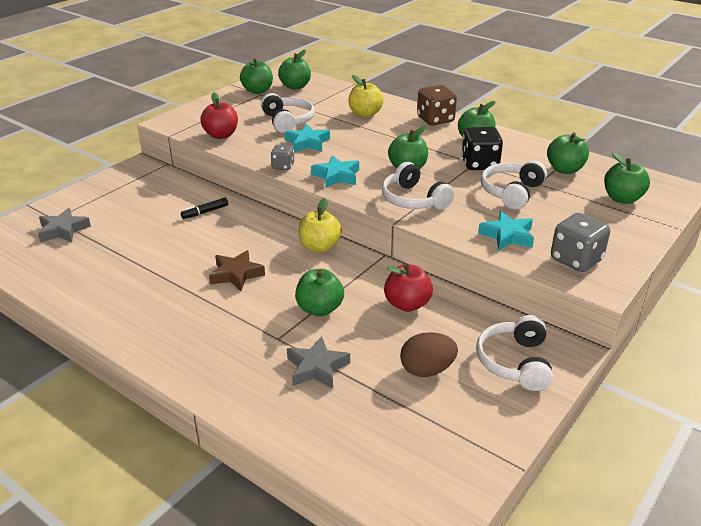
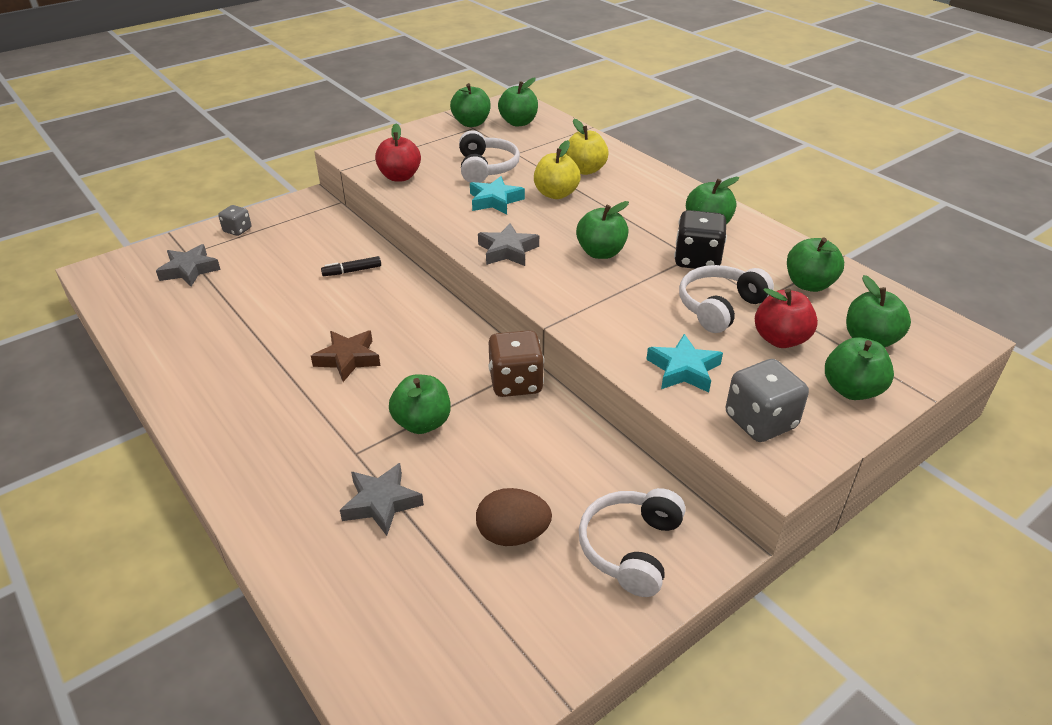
camera: 15 degrees right, 5 degrees up
(283, 166) = (450, 228): grey dice -> grey dice (237, 230)
(320, 247) = (462, 339): yellow apple -> yellow apple (556, 194)
(336, 176) = (507, 251): turquoise star -> grey star
(407, 304) = (531, 437): red apple -> red apple (780, 339)
(413, 200) = (586, 298): white headphones -> none
(435, 120) = (669, 189): brown dice -> brown dice (516, 383)
(625, 231) = (851, 390): none -> green apple

